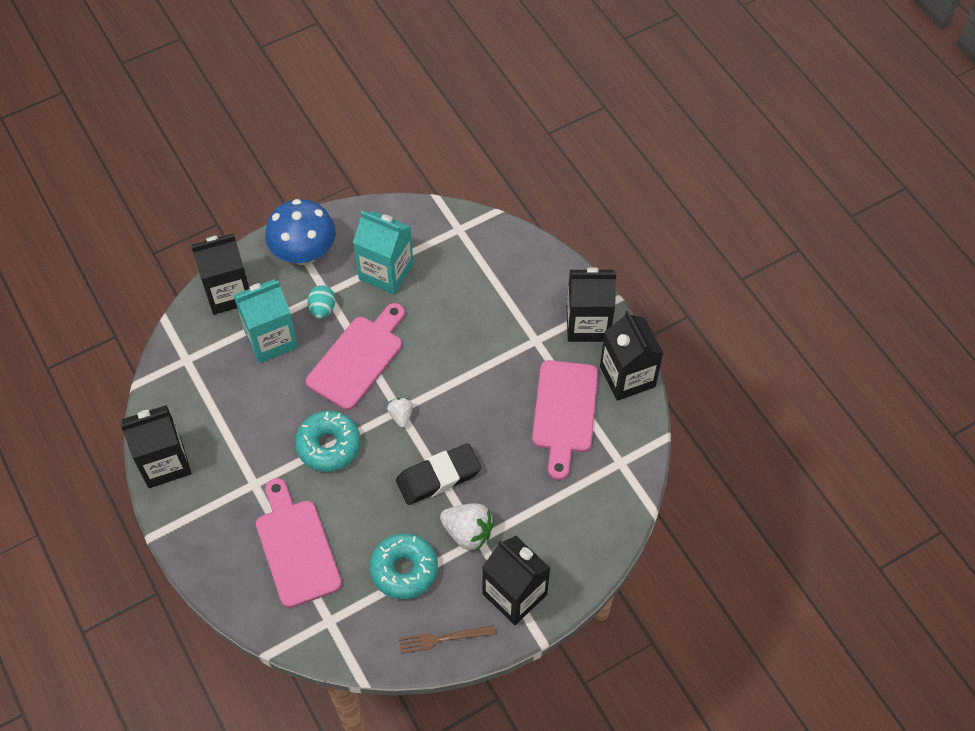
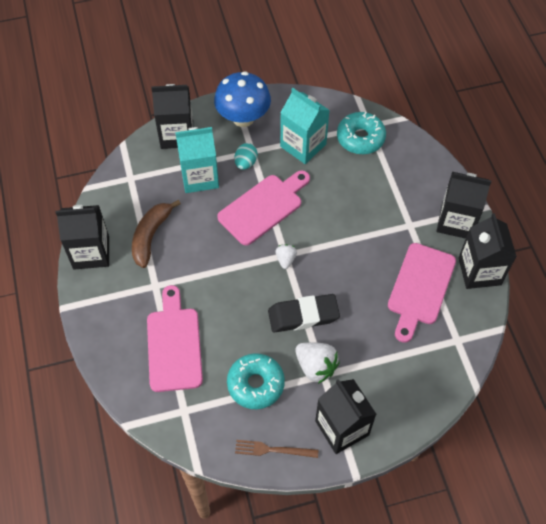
camera: 15 degrees right, 0 degrees up
(232, 426) = (151, 236): none -> brown banana
(328, 445) = (222, 269): turquoise donut -> turquoise donut (360, 138)

